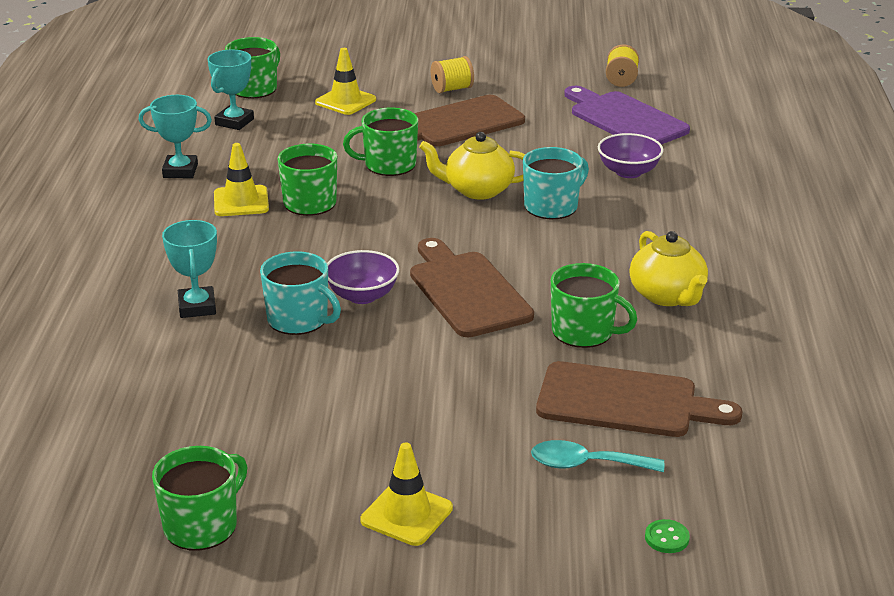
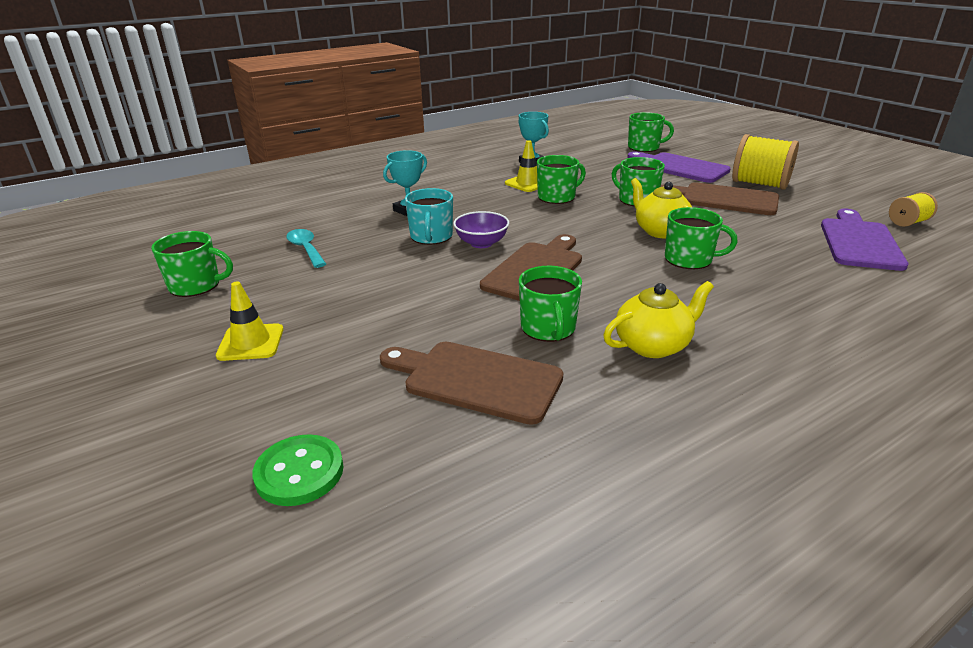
camera: 55 degrees right, 0 degrees up
(234, 122) = (602, 155): turquoise trophy -> none
(345, 101) = (680, 167): yellow traffic cone -> purple cutting board
(452, 89) = (760, 184): yellow spool -> yellow spool, size x1.85
(552, 206) = (689, 259): turquoise mug -> green mug
(586, 464) = (372, 392): turquoise spoon -> turquoise spoon (306, 249)
(625, 402) = (476, 380): brown cutting board -> brown cutting board turned 135 degrees clockwise
(628, 172) = (792, 268): purple bowl -> none
(667, 296) = (653, 345): yellow teapot -> yellow teapot turned 150 degrees counterclockwise
(667, 538) = (299, 472): green button -> green button, size x1.96

